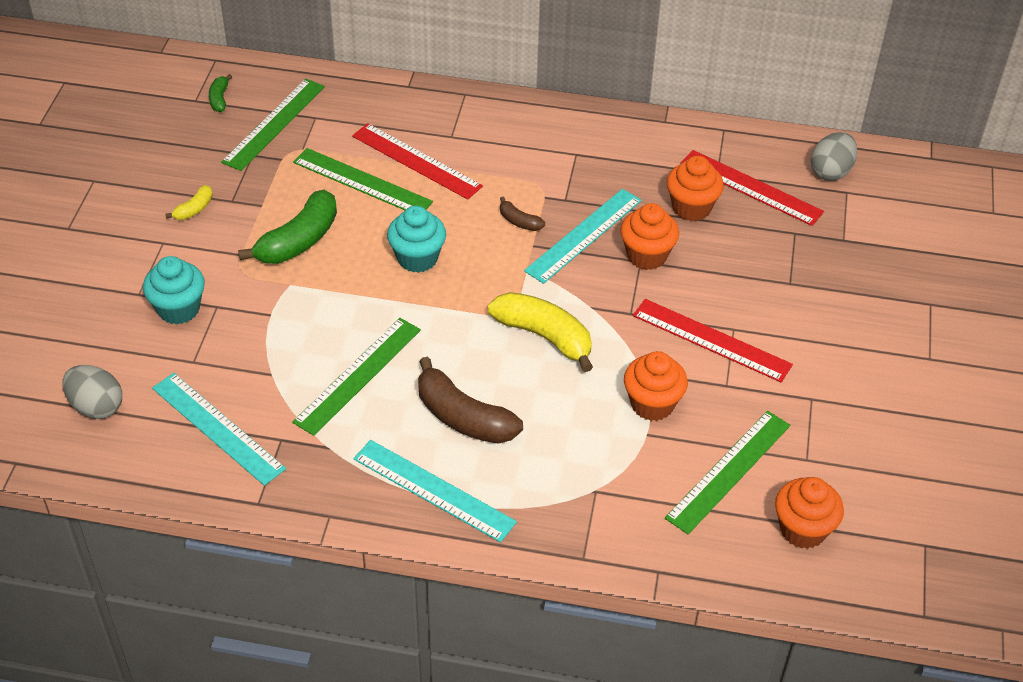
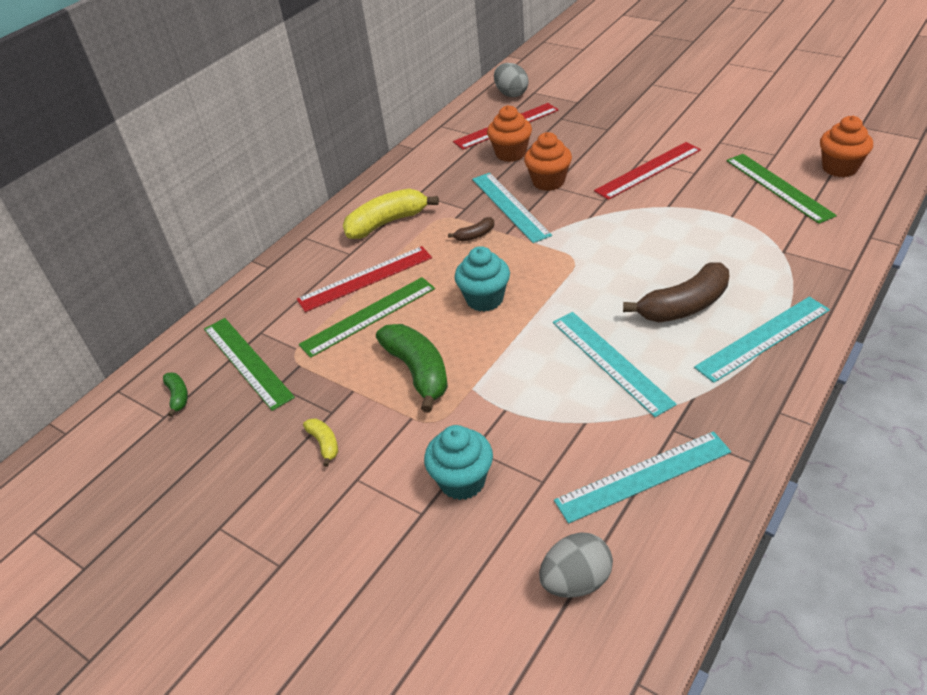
camera: 60 degrees left, 5 degrees down
(219, 98) = (178, 396): green banana -> green banana turned 135 degrees counterclockwise
(358, 375) = (611, 361): green ruler -> turquoise ruler
(544, 336) = (610, 246): yellow banana -> yellow banana (387, 223)
(652, 404) = (702, 208): orange cupcake -> none

